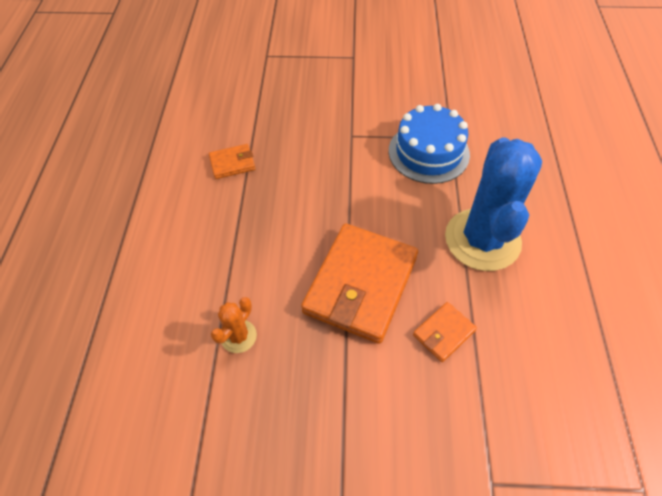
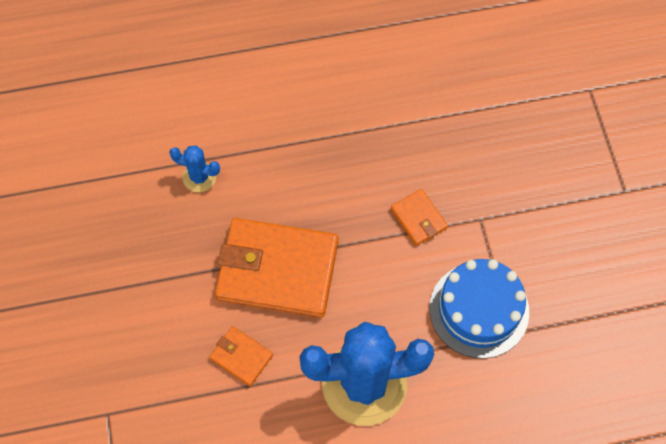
camera: 75 degrees right, 10 degrees up
(232, 163) = (400, 108): orange wallet -> orange wallet (418, 218)
(238, 336) = (199, 177): orange cactus -> blue cactus

